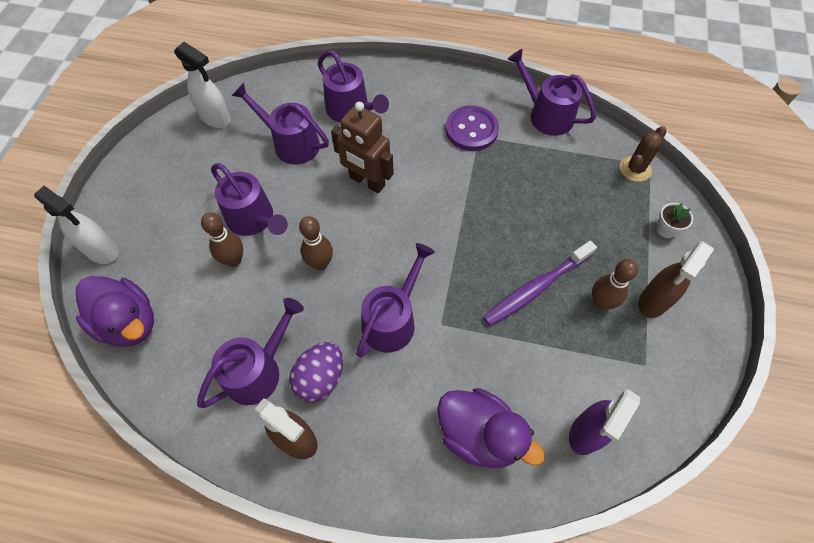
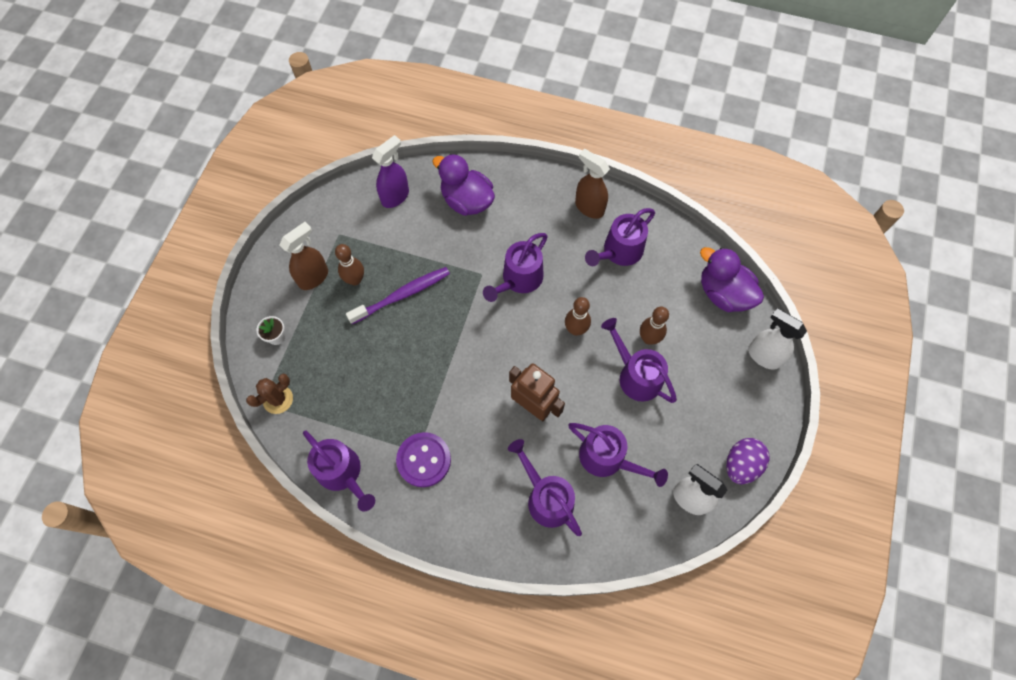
camera: 175 degrees left, 5 degrees up
(320, 378) = (574, 243): purple egg -> purple egg (741, 465)

